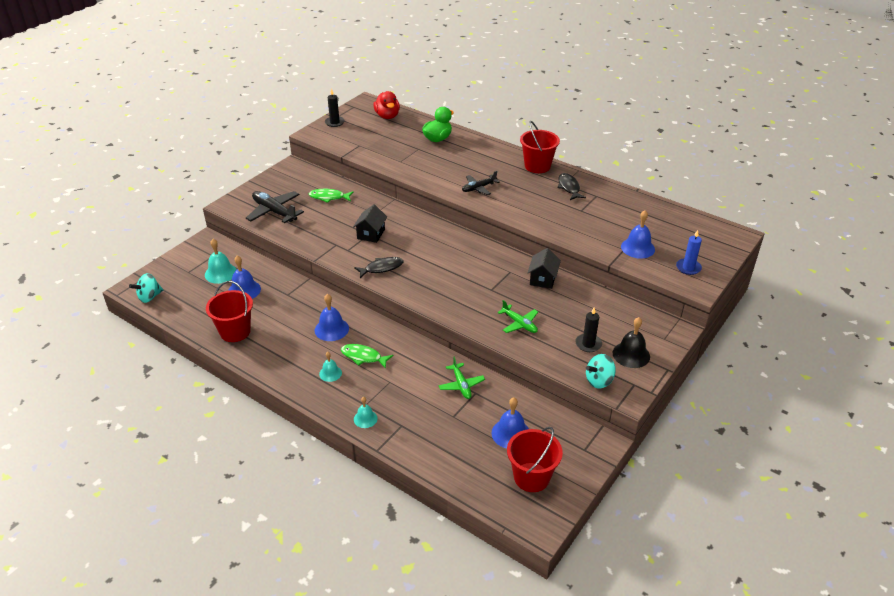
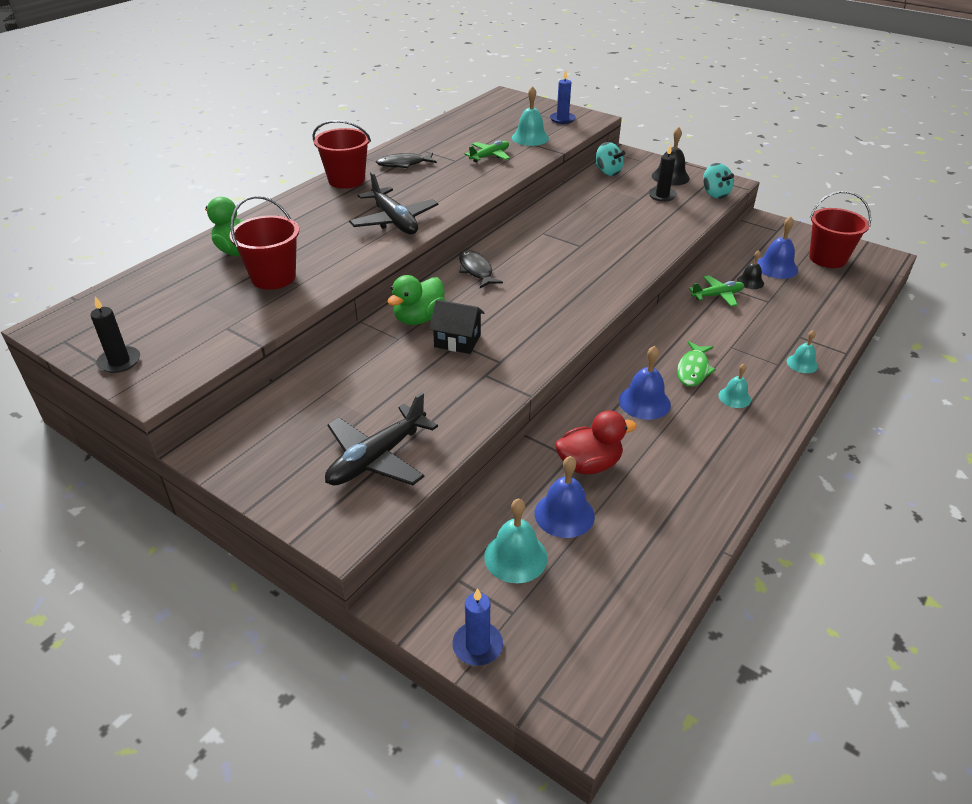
camera: 90 degrees left, 0 degrees up
(149, 297) = (601, 668): turquoise spinning top -> turquoise spinning top (608, 172)
(175, 261) = (477, 645): none -> blue candle
(235, 331) = (675, 511): red bucket -> red bucket (273, 277)
(329, 197) = (340, 391): green fish -> none
(381, 268) = (544, 328): black fish -> black fish (476, 270)
(387, 116) = (129, 300): red duck -> red duck (589, 464)
(396, 219) = (419, 318): none -> green duck
(478, 188) = (394, 221): black plane -> black plane, size x1.61
(484, 410) = (750, 282): none -> black bell
(519, 324) = (640, 230): green plane -> green plane (490, 156)
(542, 279) = (555, 214): black house -> none
(638, 248) = (530, 138): blue bell -> turquoise bell

